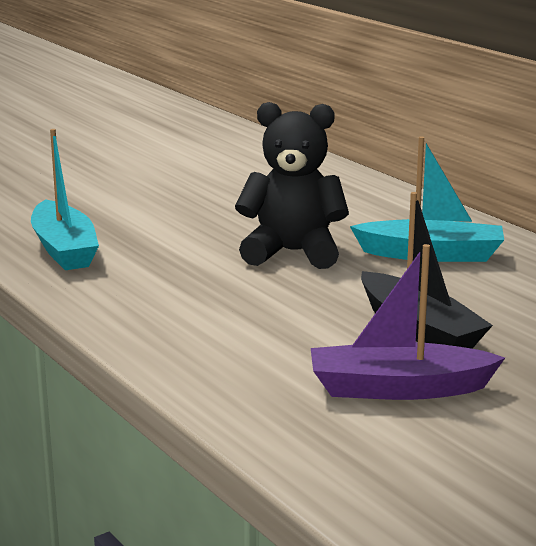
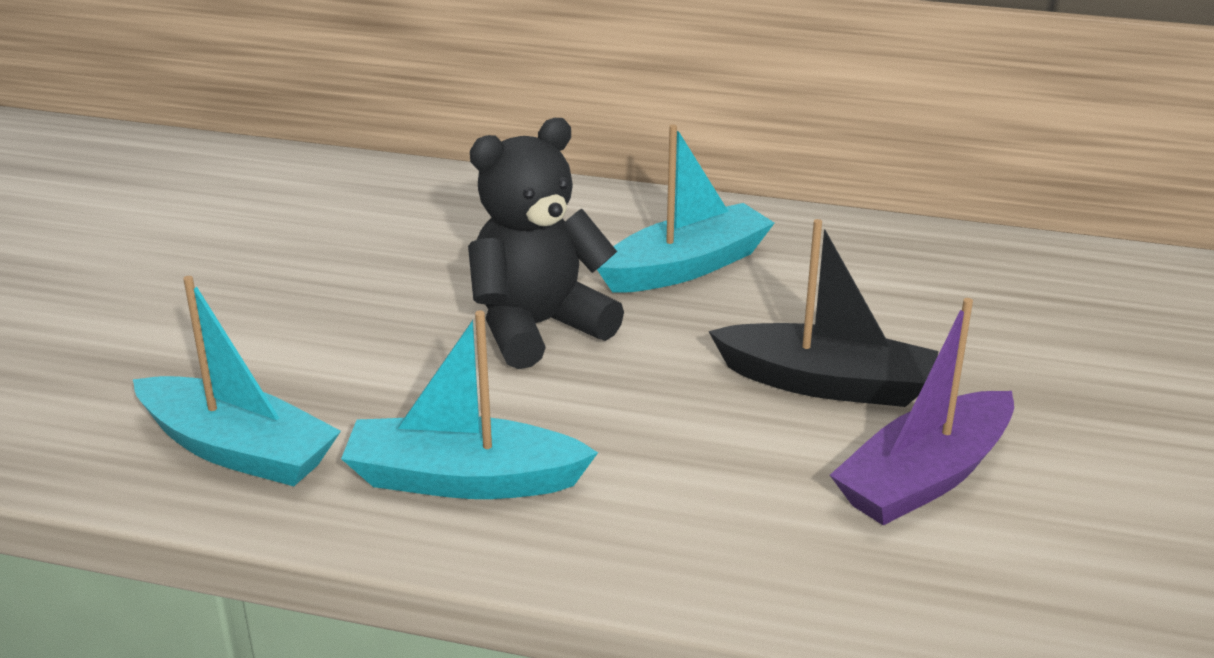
camera: 40 degrees left, 10 degrees up
(144, 296) = (463, 479): none -> turquoise boat

